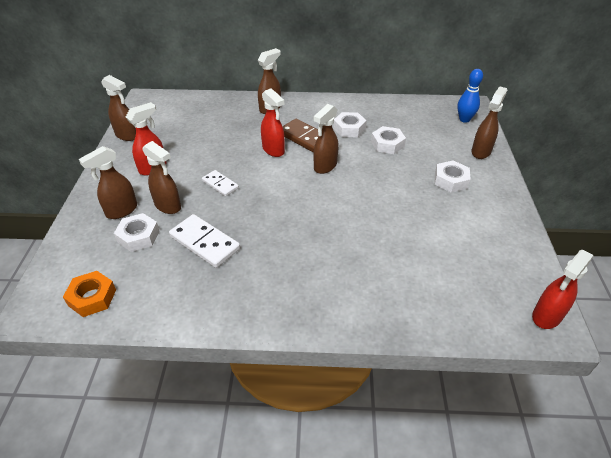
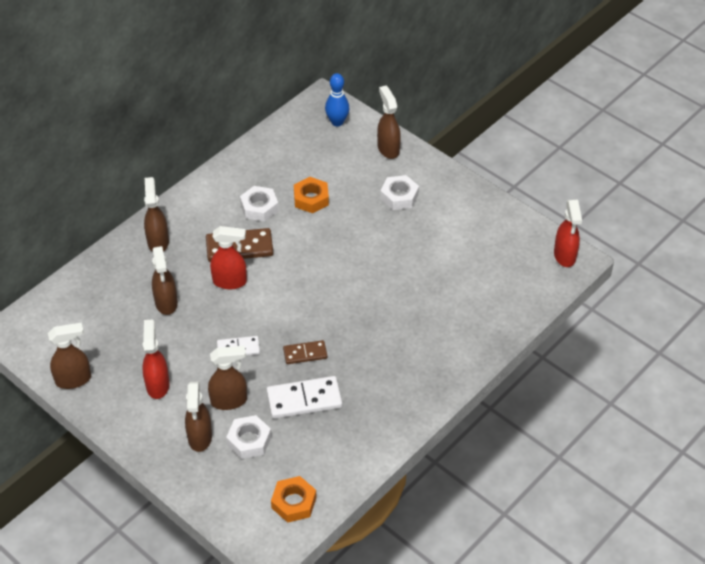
camera: 50 degrees left, 5 degrees up
(249, 218) = (305, 353): none -> brown domino
(325, 166) = (294, 262): brown spray bottle -> brown spray bottle (166, 303)
(387, 144) = (311, 199): white nut -> orange nut

